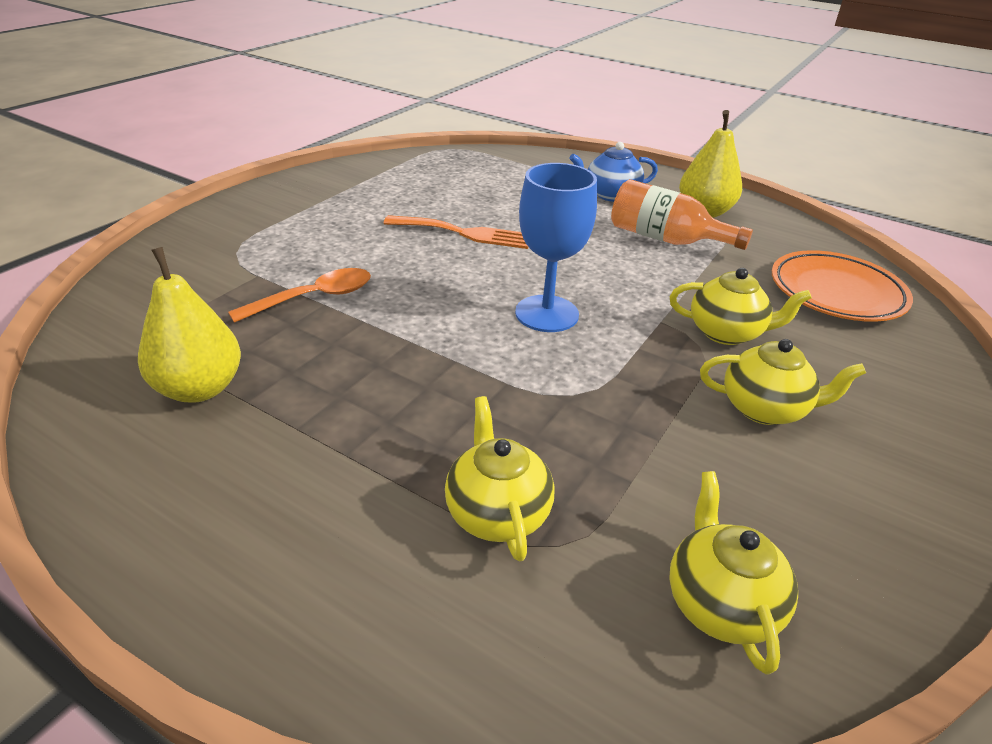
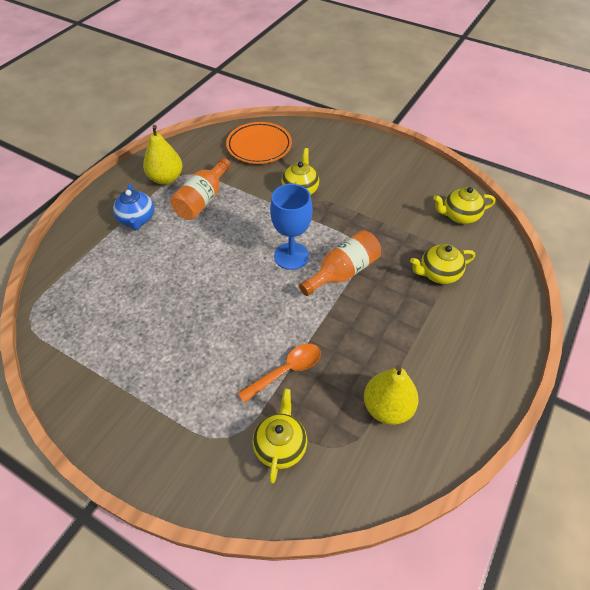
camera: 90 degrees left, 15 degrees up
(314, 298) = (286, 371): orange spoon -> orange spoon turned 90 degrees clockwise
(465, 233) = (195, 297): orange fork -> none
(507, 368) = (343, 272): none -> orange bottle
(765, 409) = (356, 187): yellow teapot -> yellow teapot (280, 446)

